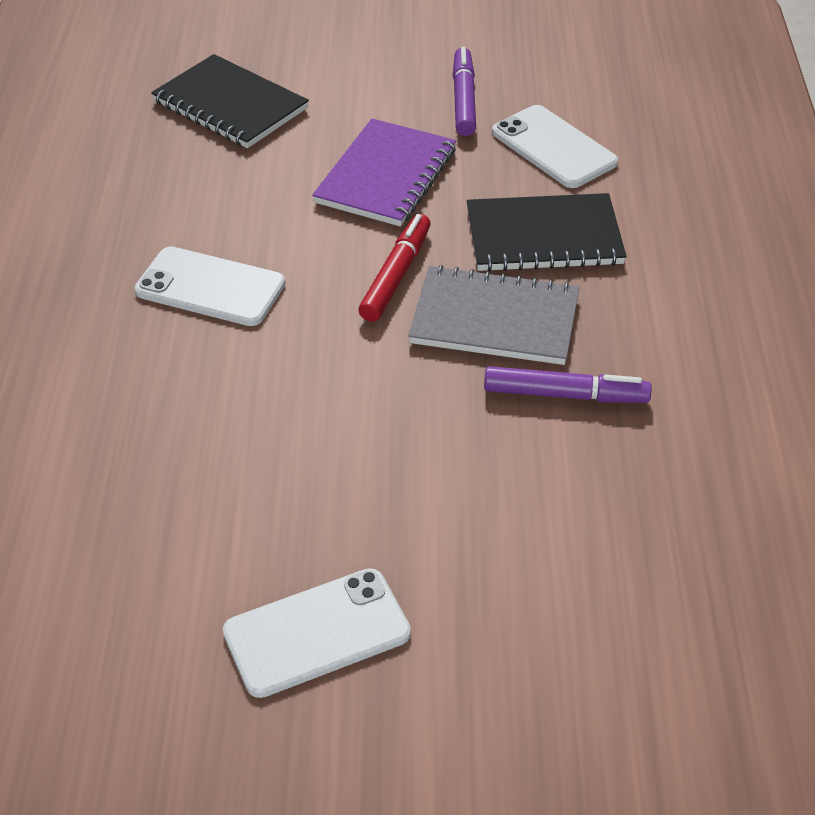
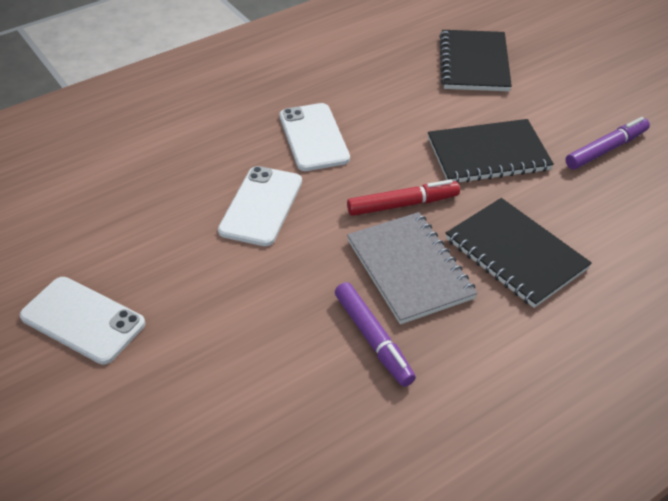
camera: 55 degrees right, 0 degrees up
(386, 176) = (488, 154): purple notebook -> black notebook
(554, 147) = (613, 215): white phone -> white phone (261, 206)

